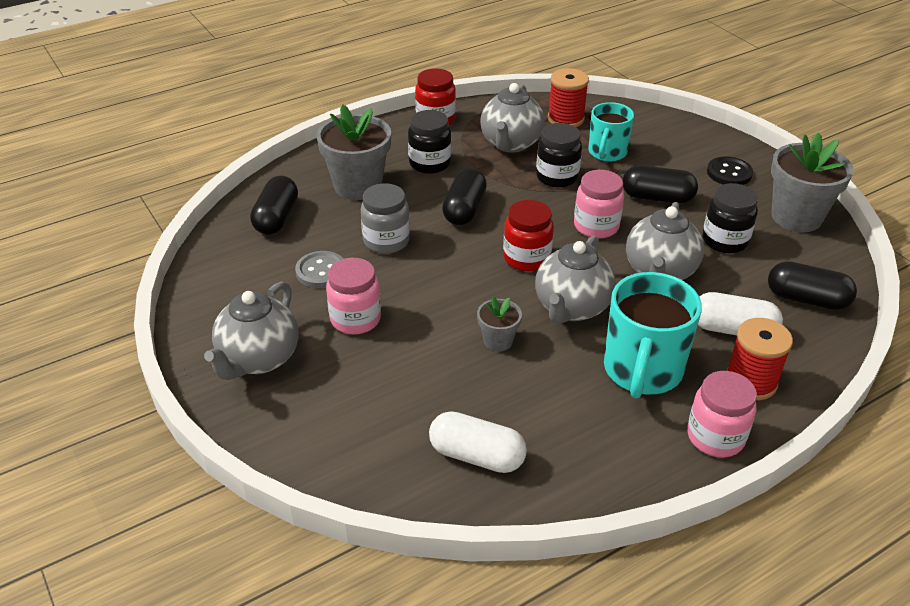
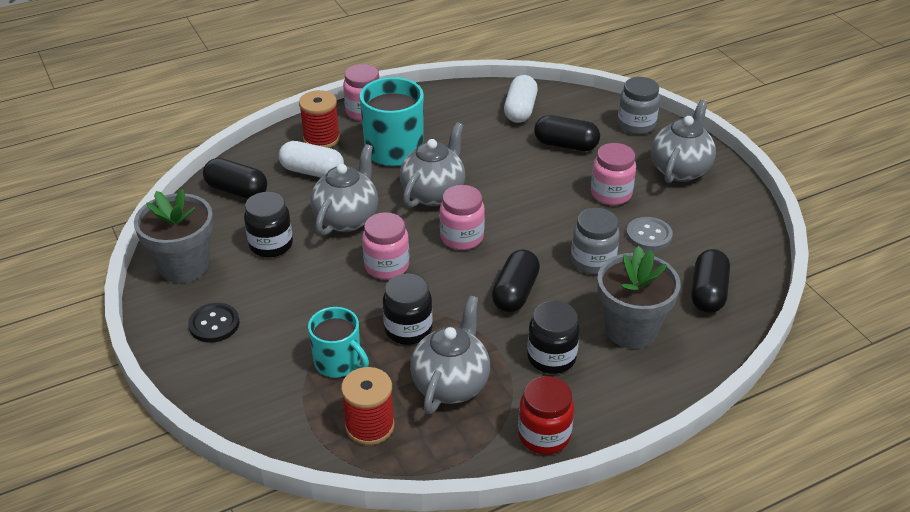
camera: 175 degrees left, 0 degrees up
(300, 435) = (636, 125): none -> grey jar
(477, 456) = (520, 110): white capsule -> white capsule turned 75 degrees clockwise
(498, 341) = (497, 173): grey flower pot -> none
(526, 258) = (462, 237): red jar -> pink jar
(607, 153) = (338, 362): turquoise mug -> turquoise mug turned 105 degrees clockwise
(657, 198) = (310, 296): black capsule -> black capsule (565, 145)

